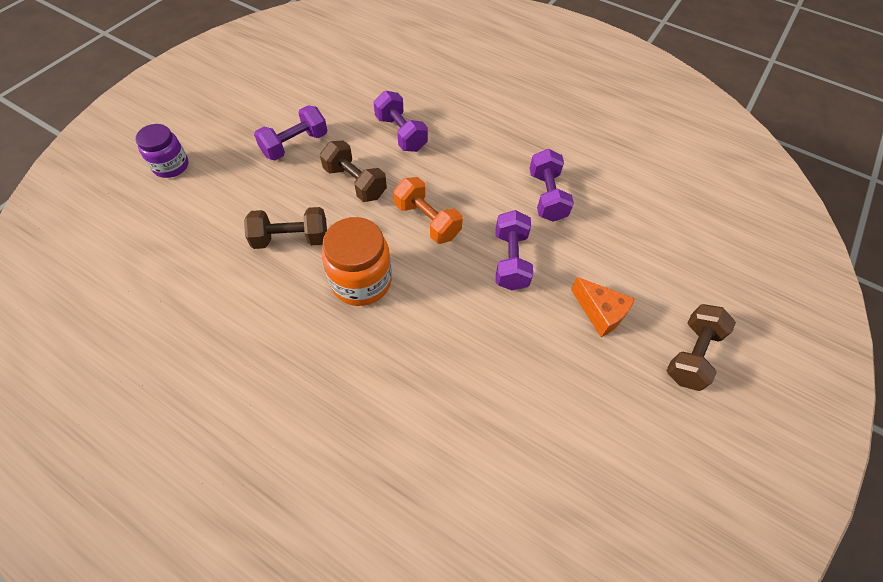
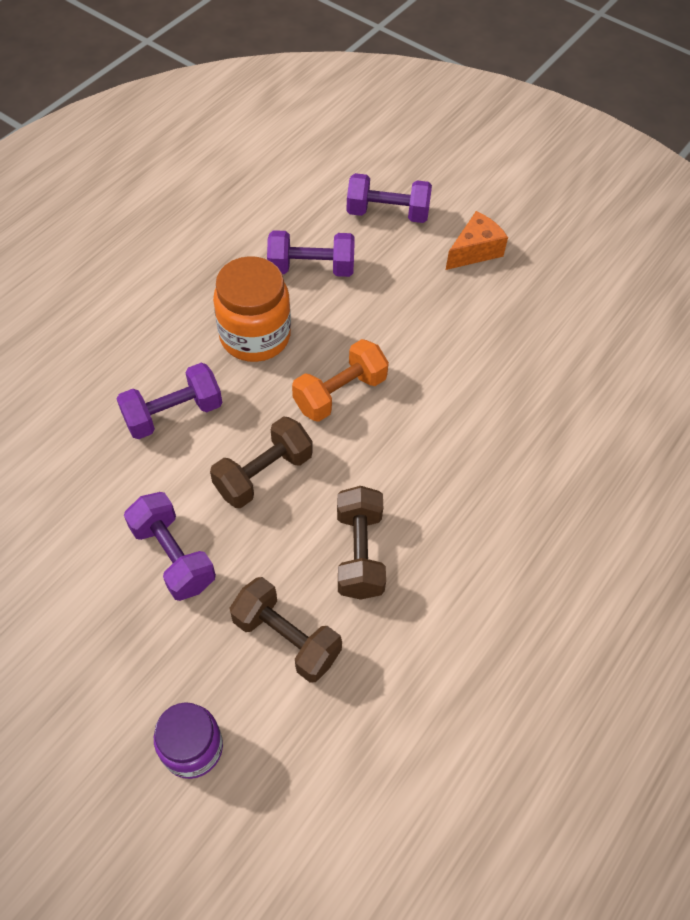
camera: 85 degrees left, 0 degrees up
(361, 281) = (431, 469): orange jar -> orange jar (255, 336)
(510, 260) = (405, 316): purple dumbbell -> purple dumbbell (387, 213)
(691, 354) = (520, 194): brown dumbbell -> brown dumbbell (286, 638)

